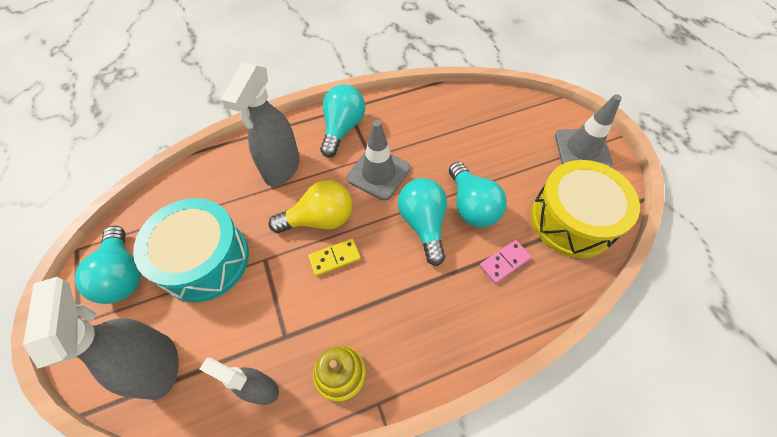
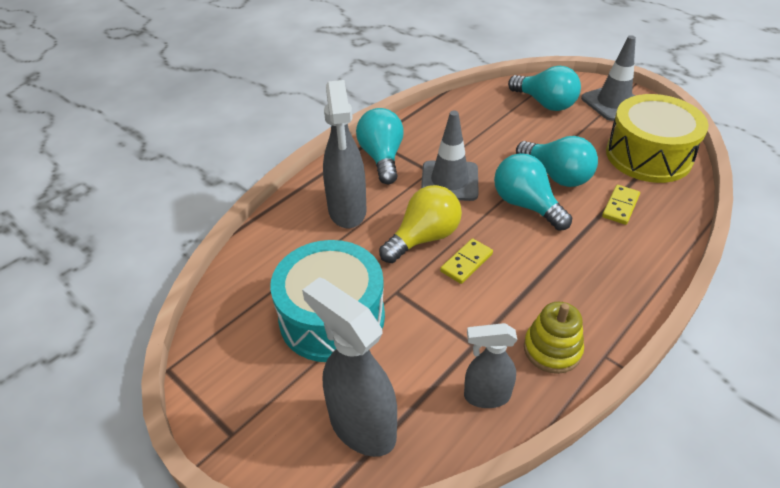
camera: 25 degrees left, 15 degrees down
(123, 275) = (248, 368): turquoise light bulb -> turquoise light bulb (545, 103)
(504, 262) = (620, 206): pink domino -> yellow domino

